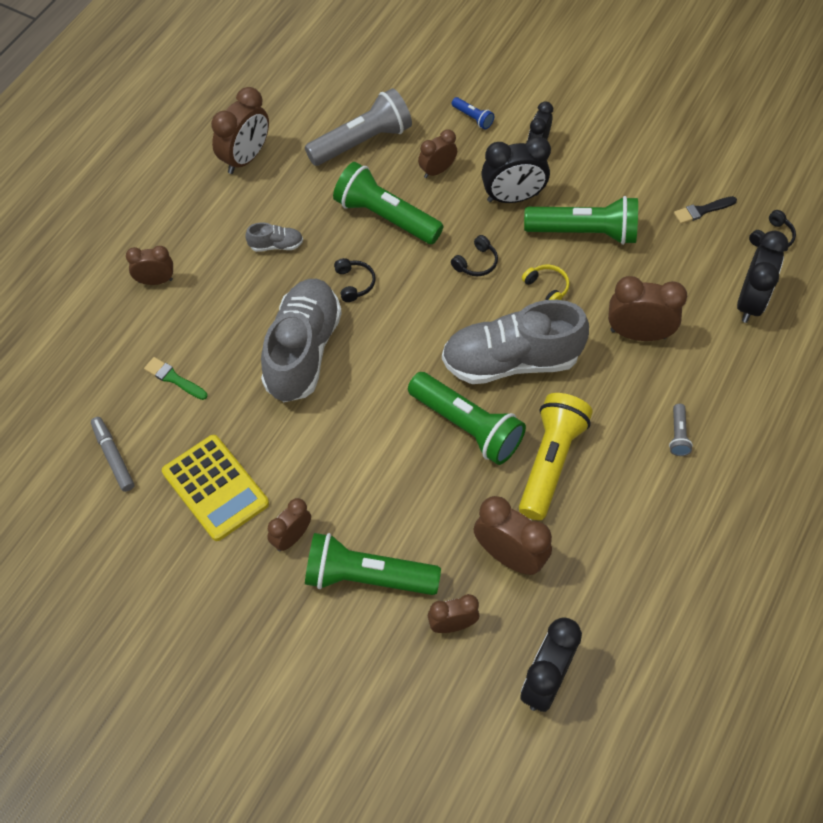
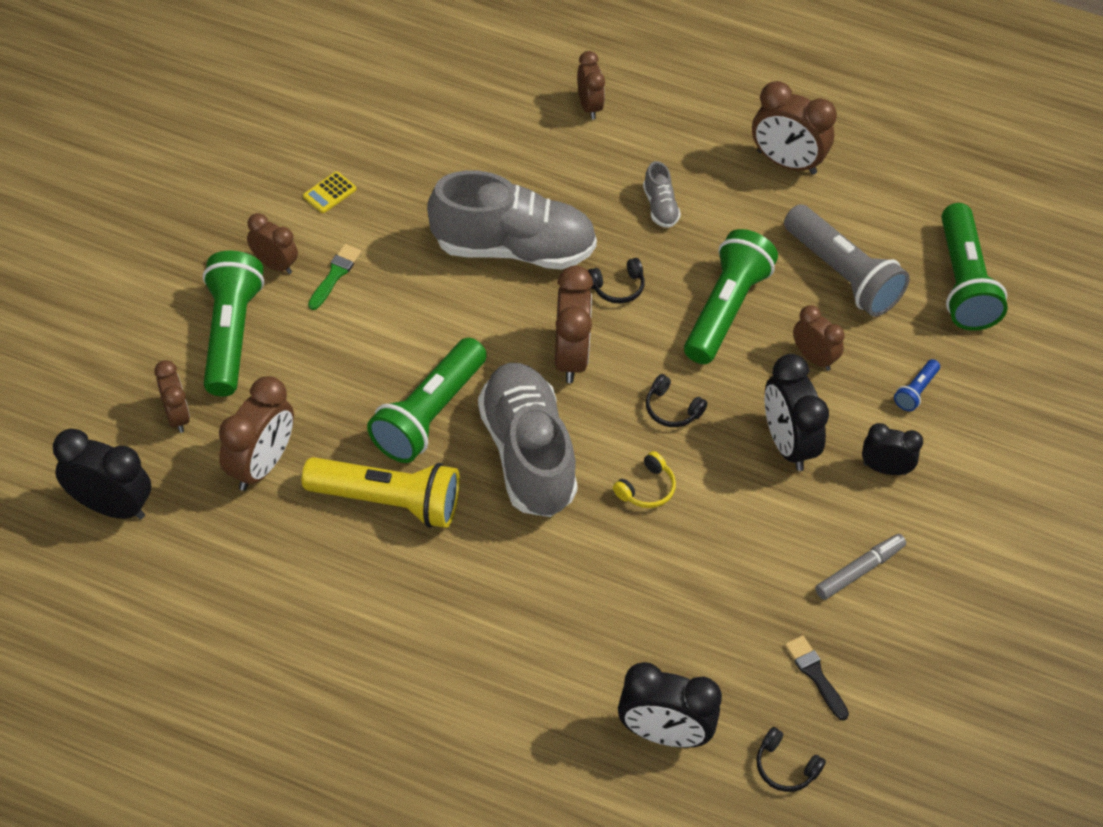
camera: 80 degrees right, 5 degrees down
(113, 457) = (360, 105): grey marker -> grey marker (859, 570)
(174, 378) = (462, 140): green brush -> green brush (335, 275)
(215, 488) = (329, 193): yellow calculator -> yellow calculator, size x0.43
(584, 232) = (746, 529): green flashlight -> green flashlight (964, 282)
(638, 333) = (590, 594): brown clock -> brown clock (570, 356)
(678, 435) = (439, 641): grey flashlight -> none

